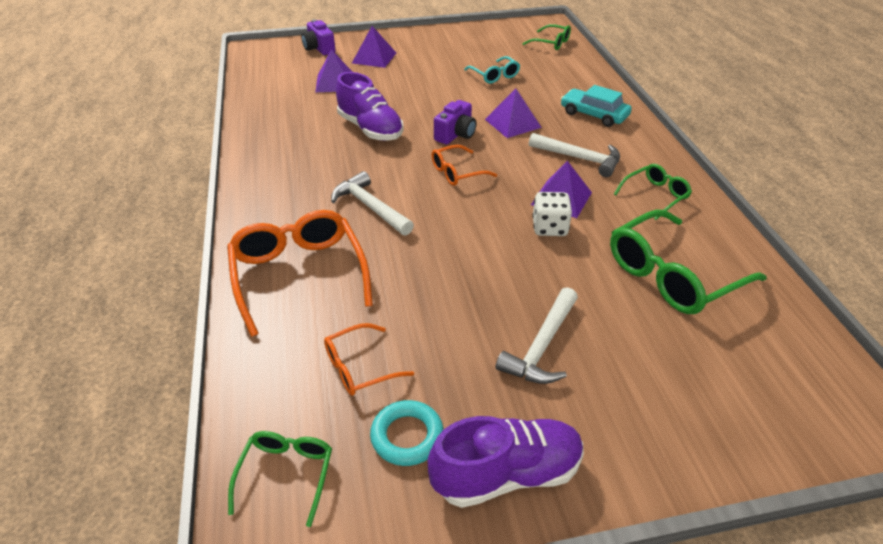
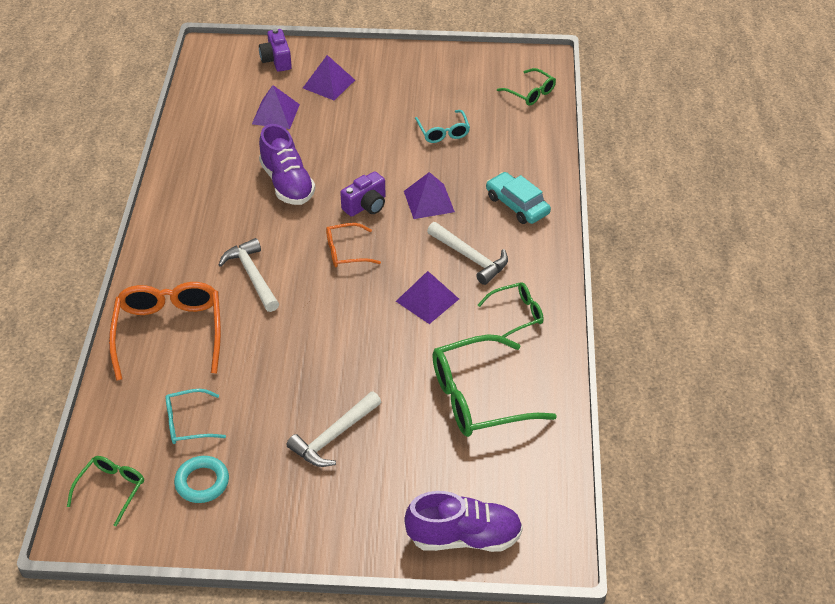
camera: 15 degrees right, 5 degrees up
(359, 368) = (188, 423): orange glasses -> turquoise glasses
(507, 474) = (259, 524): purple shoe -> purple shoe (464, 537)
(549, 228) = (399, 329): white dice -> none

